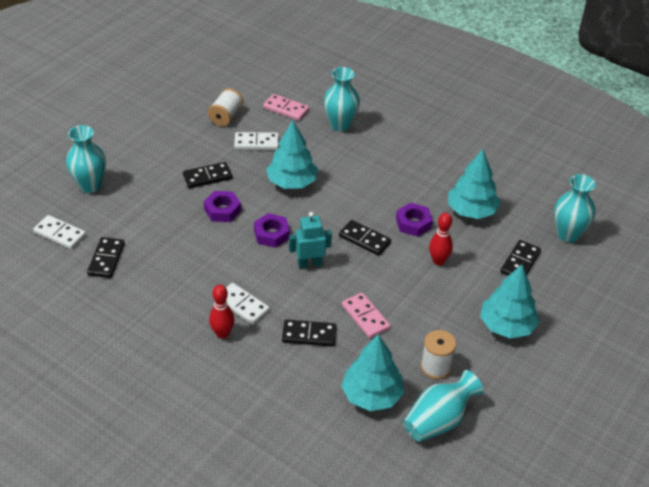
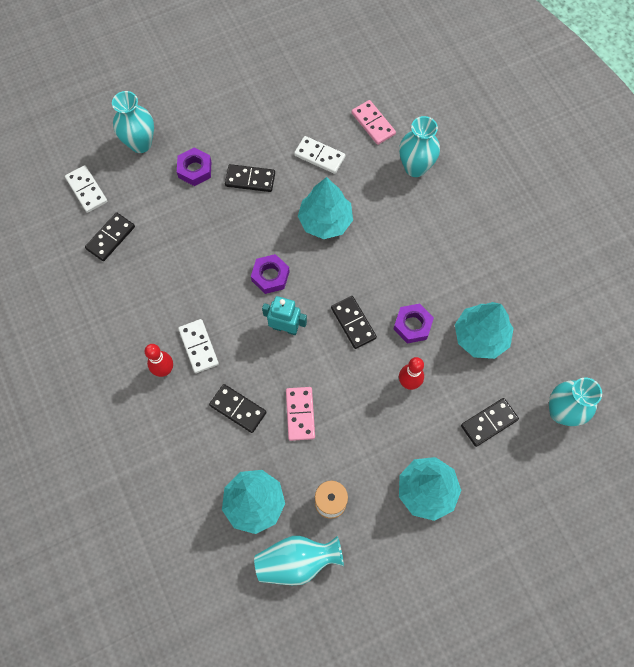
camera: 30 degrees right, 25 degrees up
(222, 210) = (242, 226): purple nut -> purple nut (195, 169)
(226, 117) = (309, 109): white spool -> none

